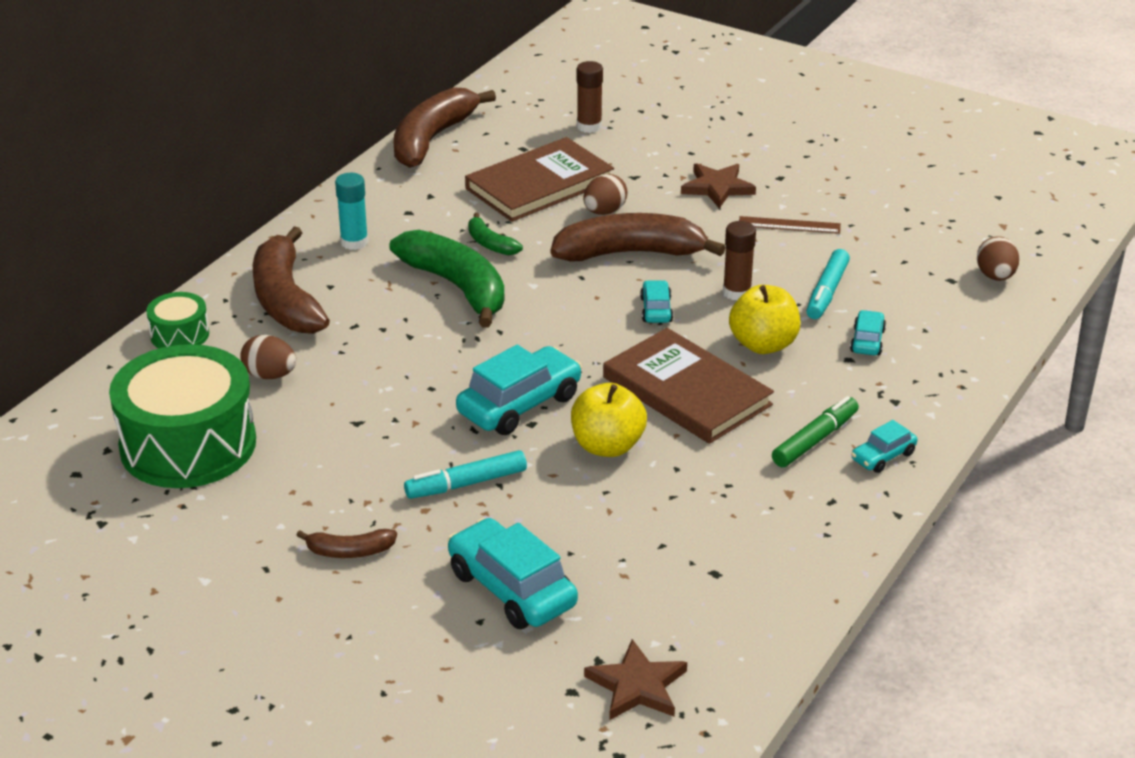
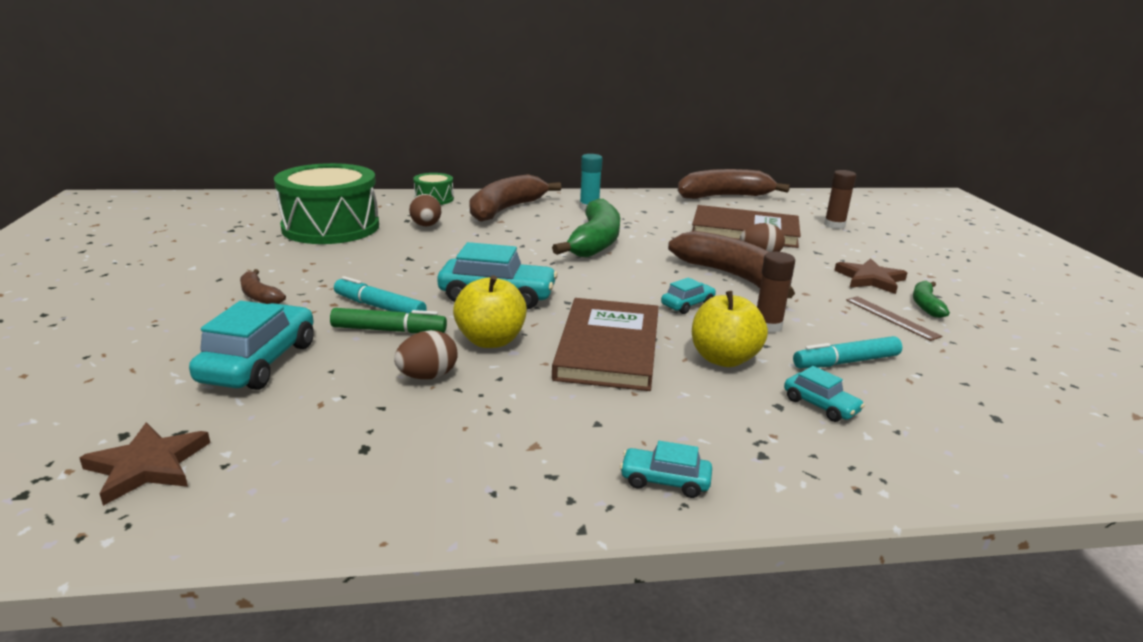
camera: 50 degrees right, 10 degrees down
(490, 243) = (657, 237): green banana -> green banana (926, 305)
(815, 440) = (633, 431): green marker -> green marker (389, 330)
(867, 341) = (820, 405): turquoise car -> turquoise car turned 75 degrees clockwise
(995, 276) = (1058, 441): brown egg -> brown egg (427, 376)

